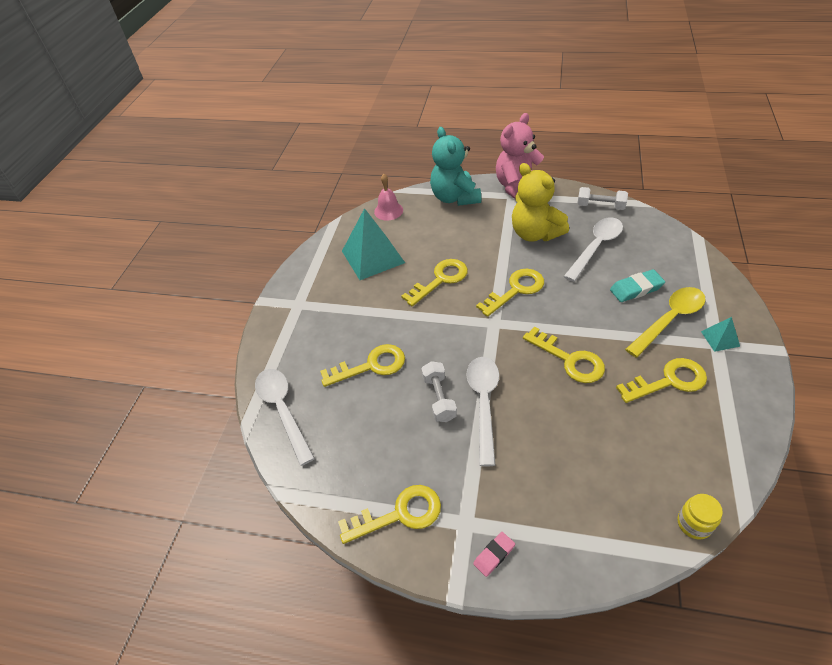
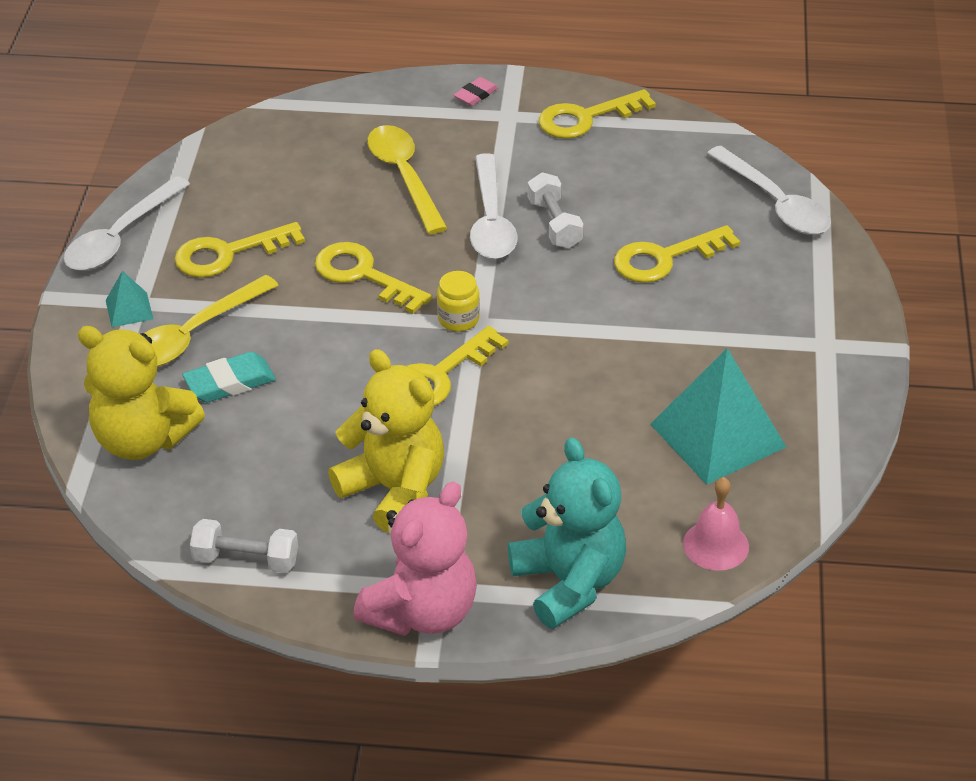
camera: 170 degrees right, 5 degrees down
(440, 280) = (576, 392): yellow key -> none
(551, 452) = (404, 176): none -> yellow spoon
(596, 247) = (279, 461): white spoon -> white spoon (120, 237)
(673, 258) = (143, 439): none -> yellow teddy bear
(694, 524) = (253, 126): yellow jar -> yellow jar (458, 319)

